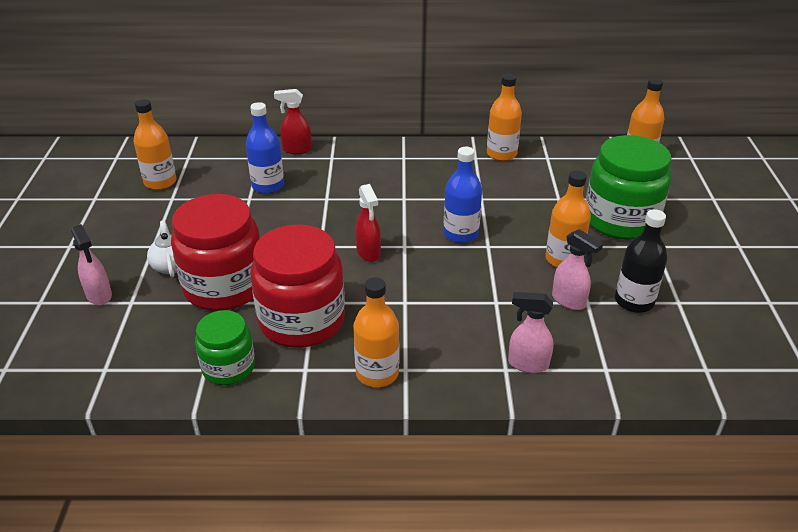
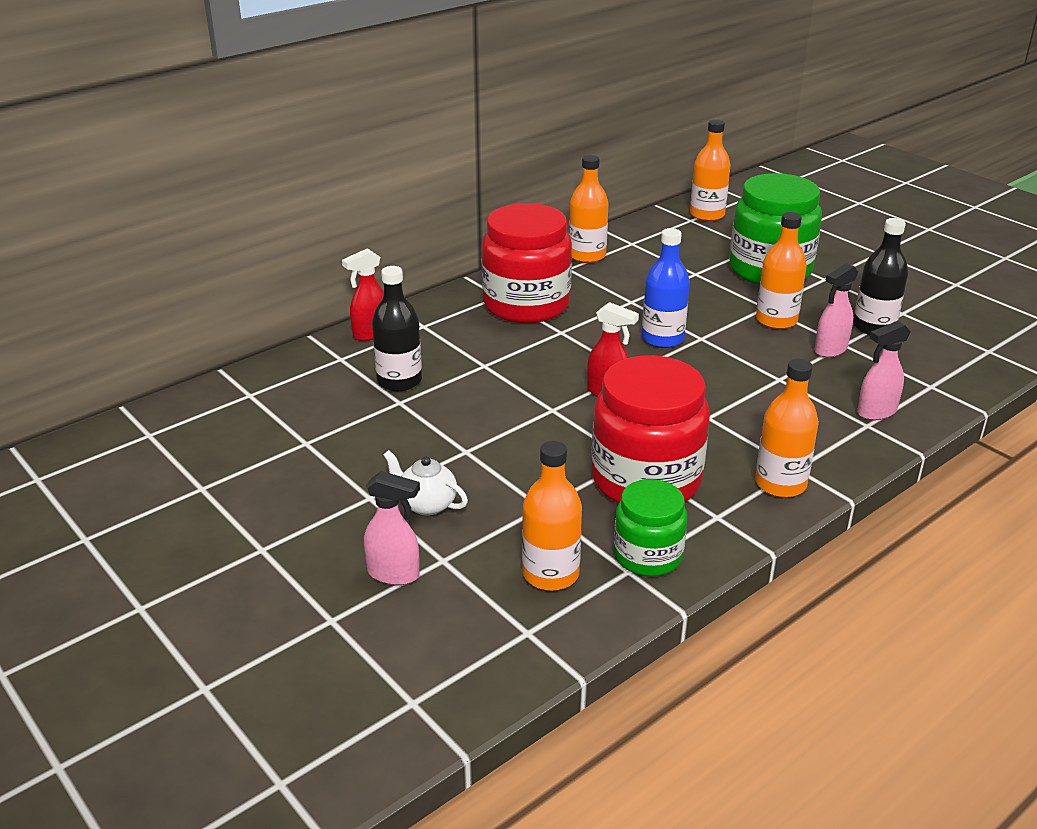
camera: 40 degrees left, 5 degrees down
(160, 182) = (260, 433): orange bottle -> orange bottle (550, 574)
(224, 286) = (519, 492): red jar -> red jar (526, 305)
(268, 186) = (399, 381): blue bottle -> black bottle
(569, 301) = (830, 350): pink spray bottle -> pink spray bottle turned 135 degrees clockwise

